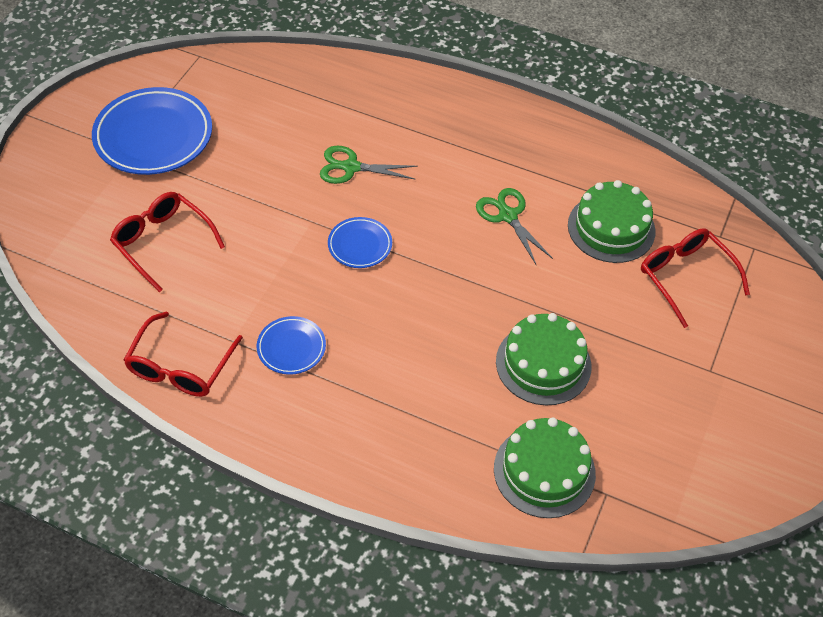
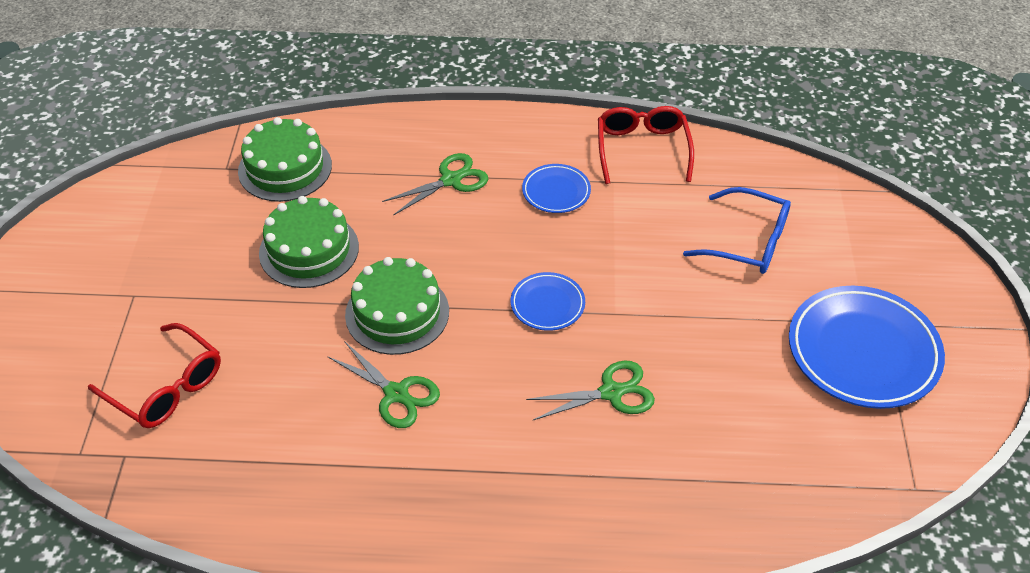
camera: 160 degrees right, 5 degrees down
(162, 243) = (747, 242): red glasses -> blue glasses
(383, 396) = (451, 180): none -> green scissors
(611, 228) = (265, 420): green cake -> green cake (397, 313)

